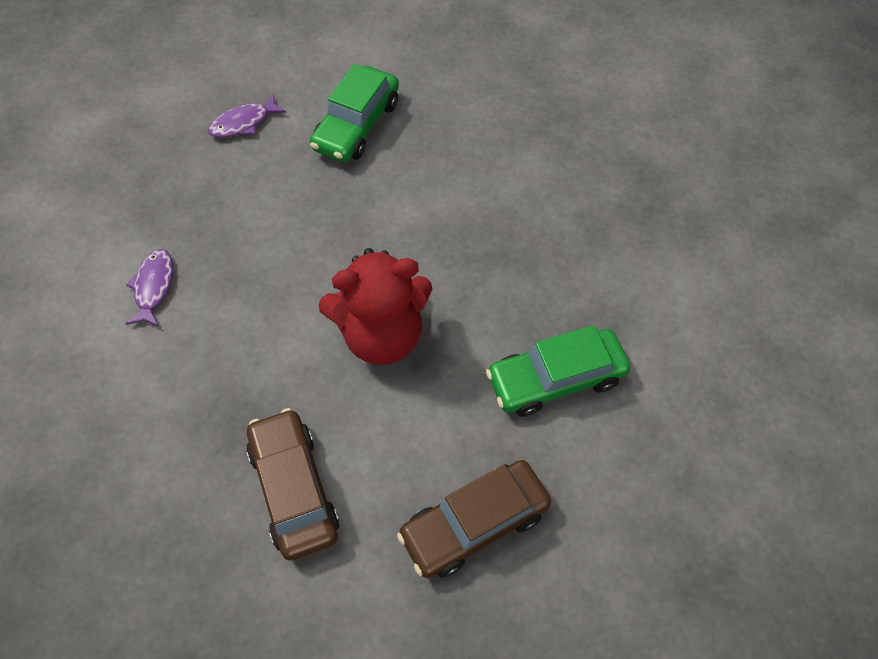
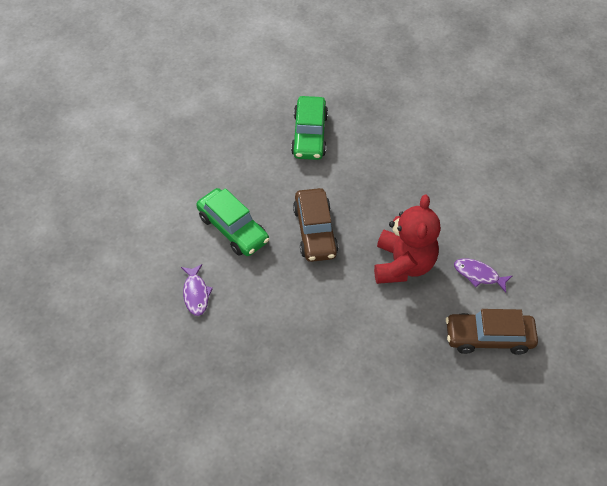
camera: 70 degrees left, 5 degrees down
(153, 287) = (315, 381): purple fish -> purple fish (478, 275)
(474, 523) = (534, 259): brown car -> brown car (315, 231)
(555, 379) = (462, 193): green car -> green car (309, 135)

